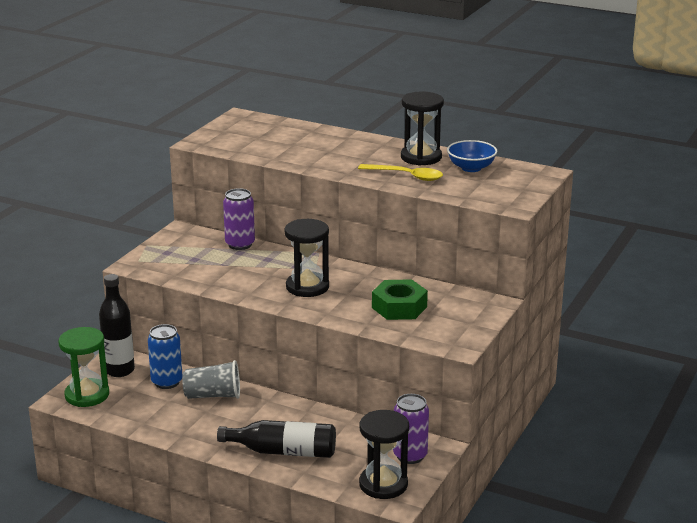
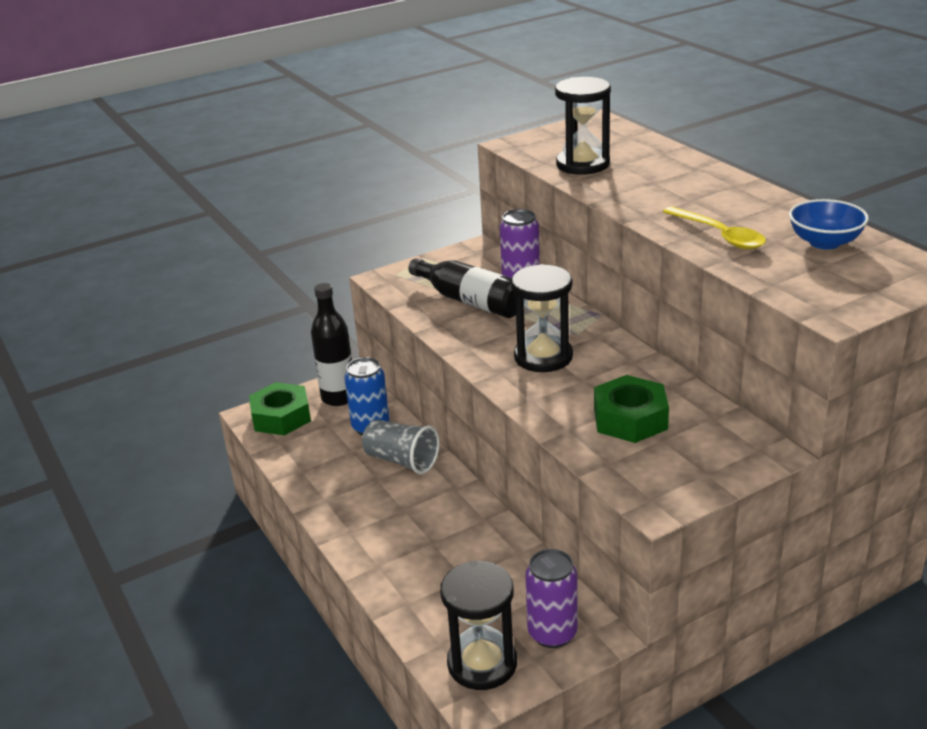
camera: 35 degrees right, 5 degrees up
(87, 395) = (281, 417): green hourglass -> green nut
(283, 451) = (409, 565): black bottle -> black bottle (470, 301)
(421, 157) = (767, 213): black hourglass -> black hourglass (582, 164)

